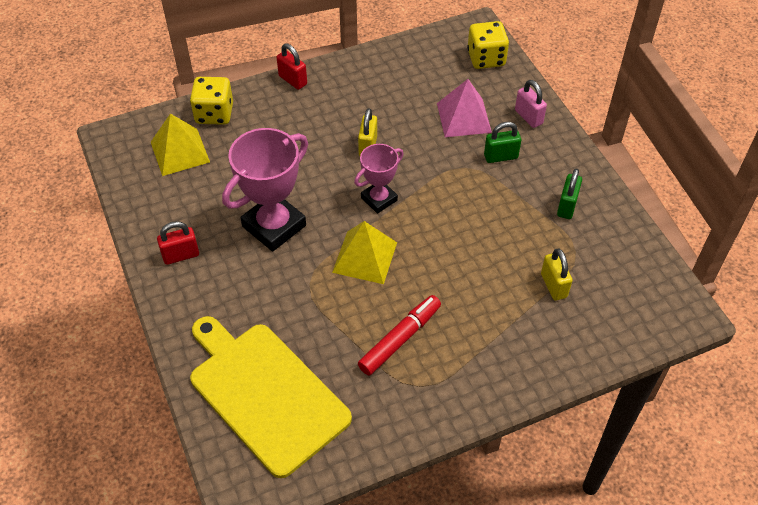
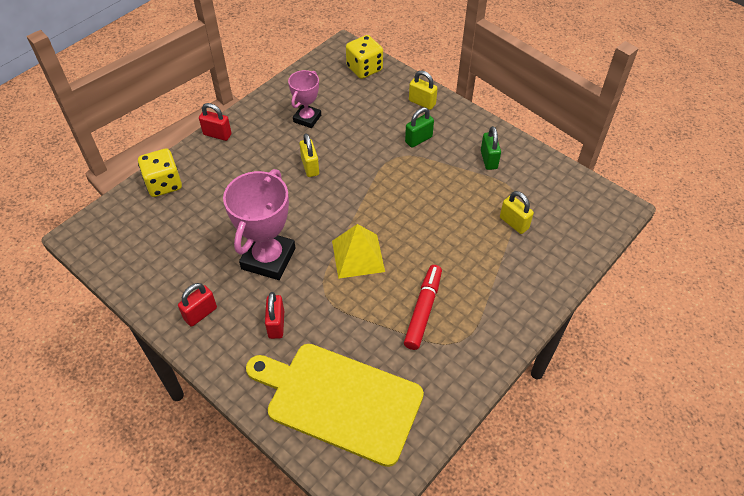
camera: 25 degrees left, 0 degrees up
(180, 152) = (150, 226): yellow pyramid -> none
(246, 294) = (276, 324): none -> red padlock
(379, 199) = (343, 205): pink trophy -> pink trophy (307, 118)
(463, 117) = (373, 119): pink pyramid -> none
(528, 117) = (422, 102): pink padlock -> yellow padlock

